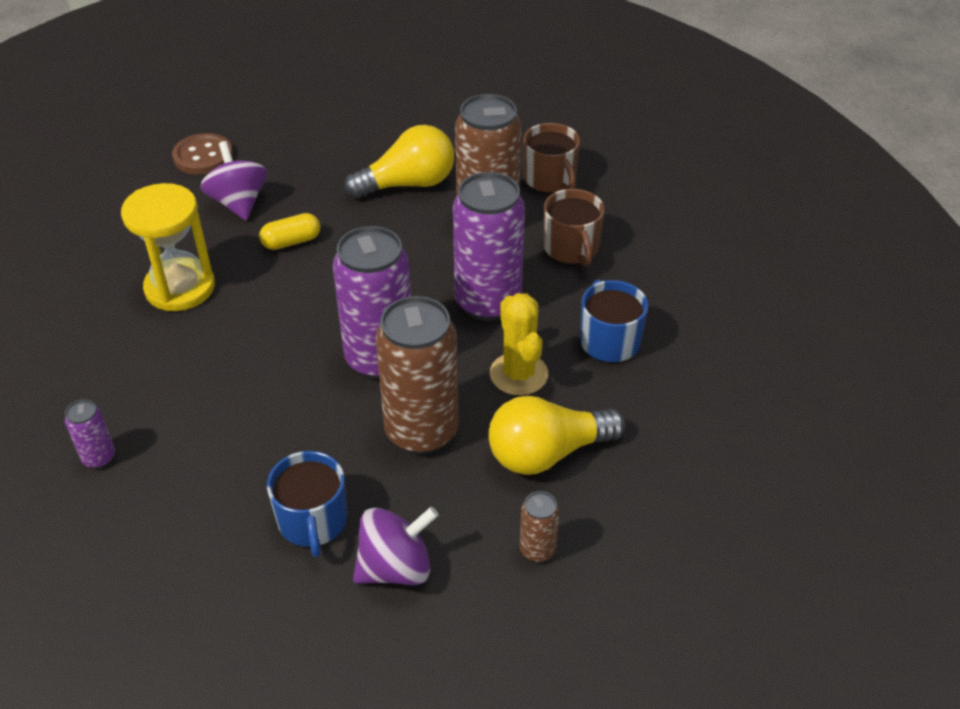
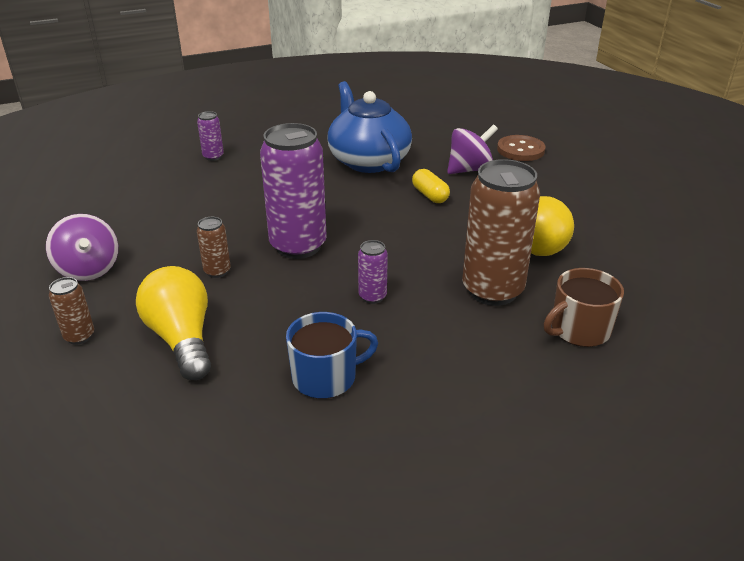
camera: 85 degrees right, 10 degrees down
(180, 288) = (368, 161): yellow hourglass -> blue teapot
(313, 521) = (141, 233): blue mug -> none
(421, 431) = (217, 271): brown can -> brown can, size x0.45
(488, 302) = (372, 296): purple can -> purple can, size x0.45
(519, 374) = (279, 319): yellow cactus -> none
(571, 248) = (465, 348): brown mug -> none

